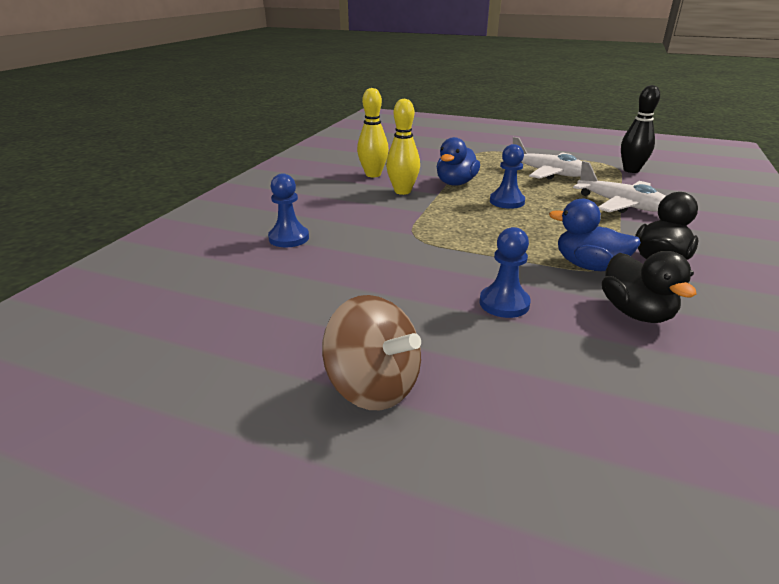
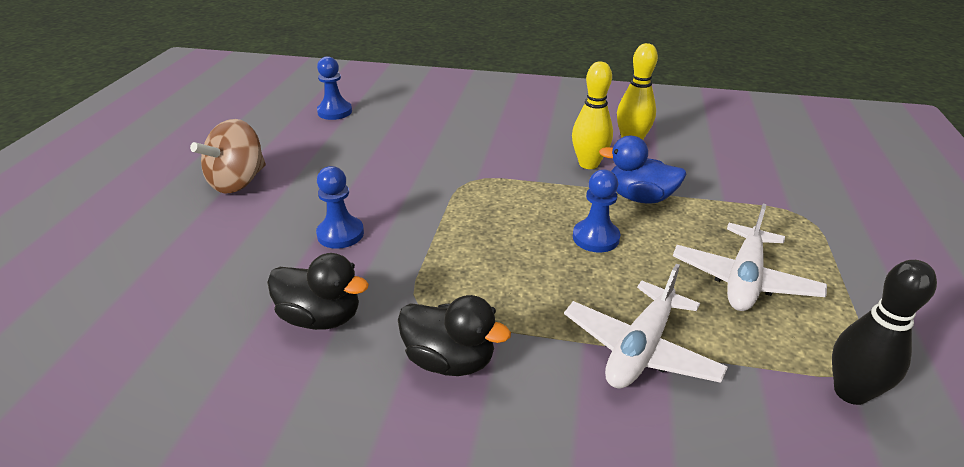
camera: 80 degrees right, 5 degrees up
(289, 238) = (448, 122): blue pawn -> blue pawn (335, 112)
(588, 266) = (422, 294): blue duck -> none
(636, 313) = (321, 317): black duck -> black duck turned 135 degrees counterclockwise

